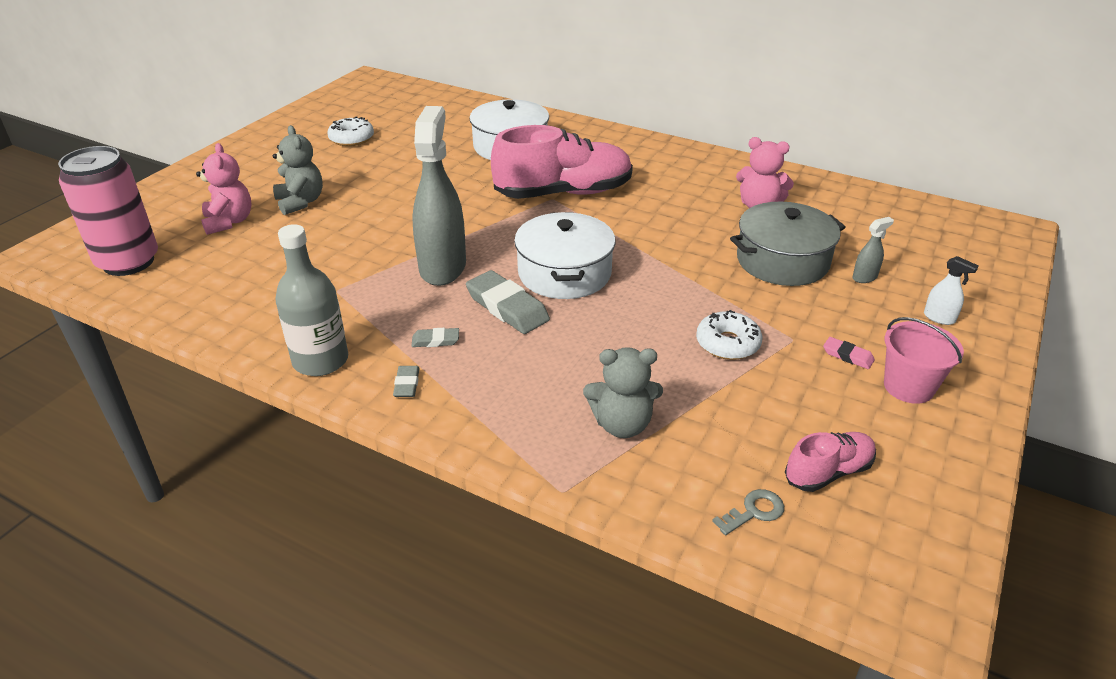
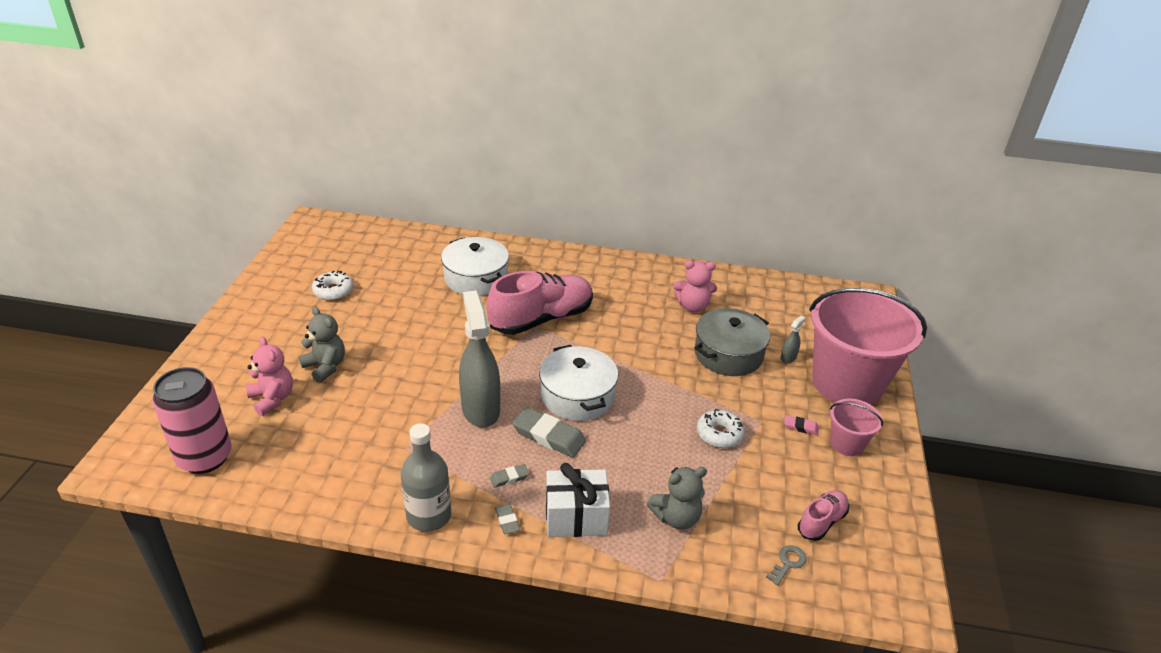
camera: 20 degrees left, 0 degrees up
(492, 397) = (576, 517): none -> white gift
(939, 318) = (847, 383): white spray bottle -> pink bucket

